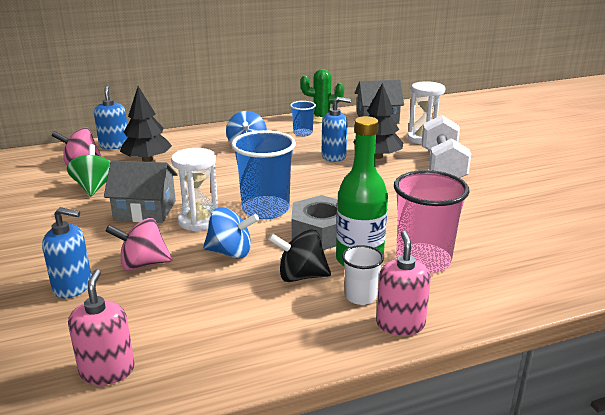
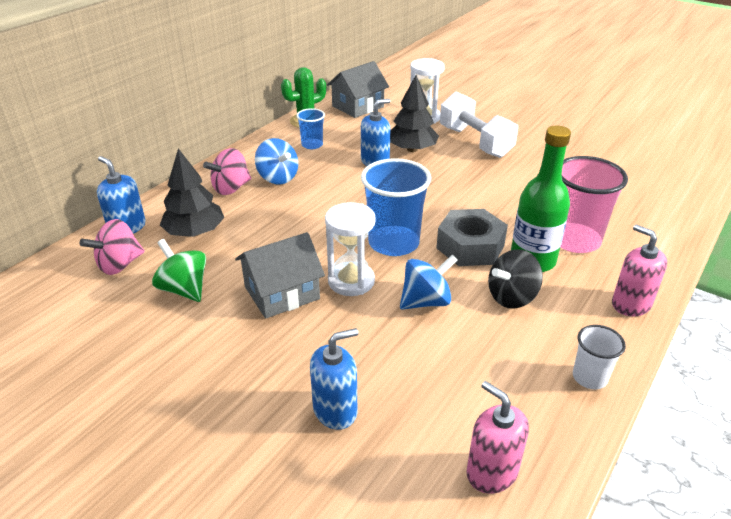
camera: 35 degrees left, 10 degrees up
(143, 264) = (366, 352): pink spinning top -> pink spinning top (231, 188)
(360, 296) = (576, 294): white cup -> white cup (589, 377)

